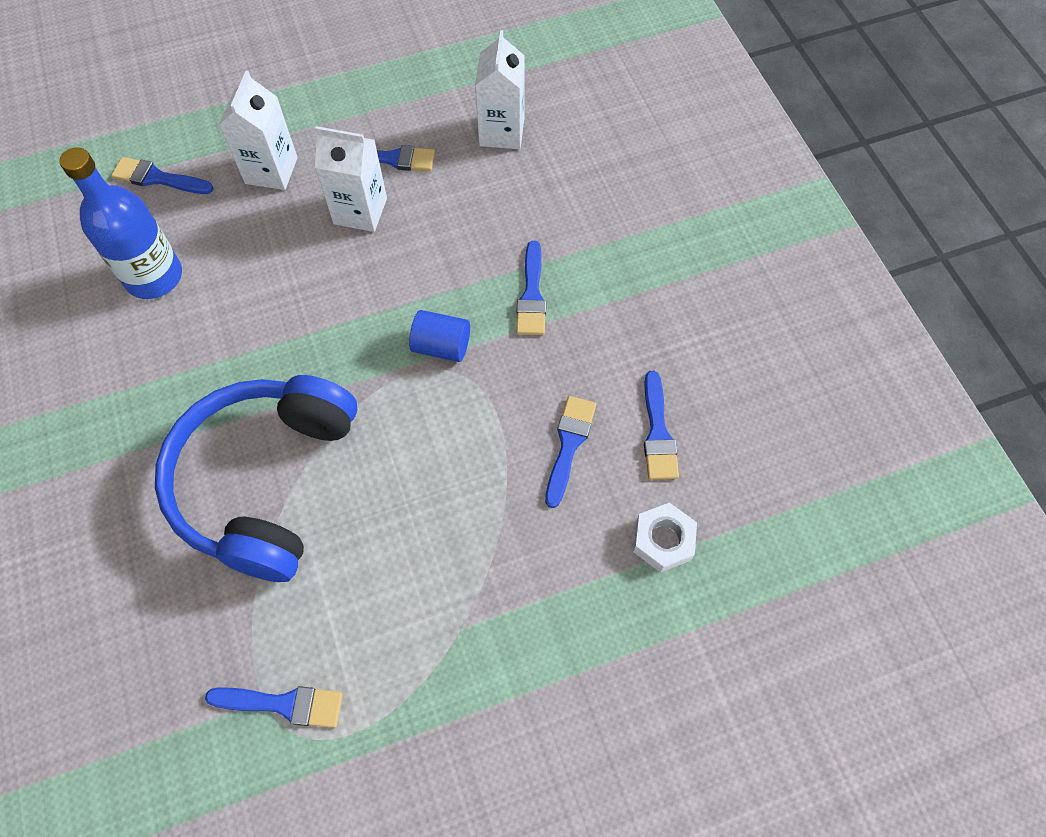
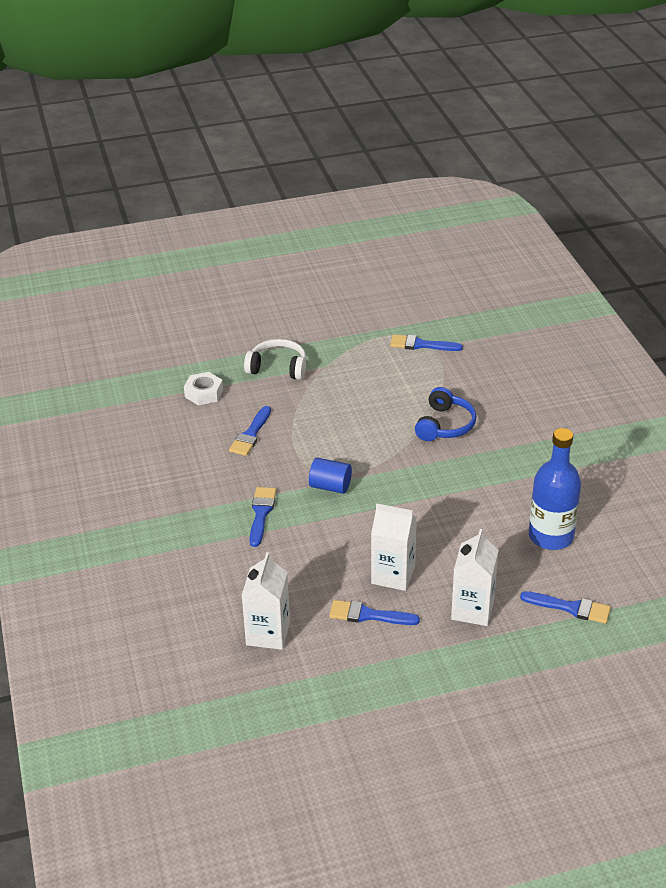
camera: 175 degrees left, 25 degrees down
(265, 481) = (445, 425): blue headphones -> blue headphones, size x0.52
(547, 618) = (278, 367): none -> white headphones
(658, 433) = (192, 438): blue brush -> none

